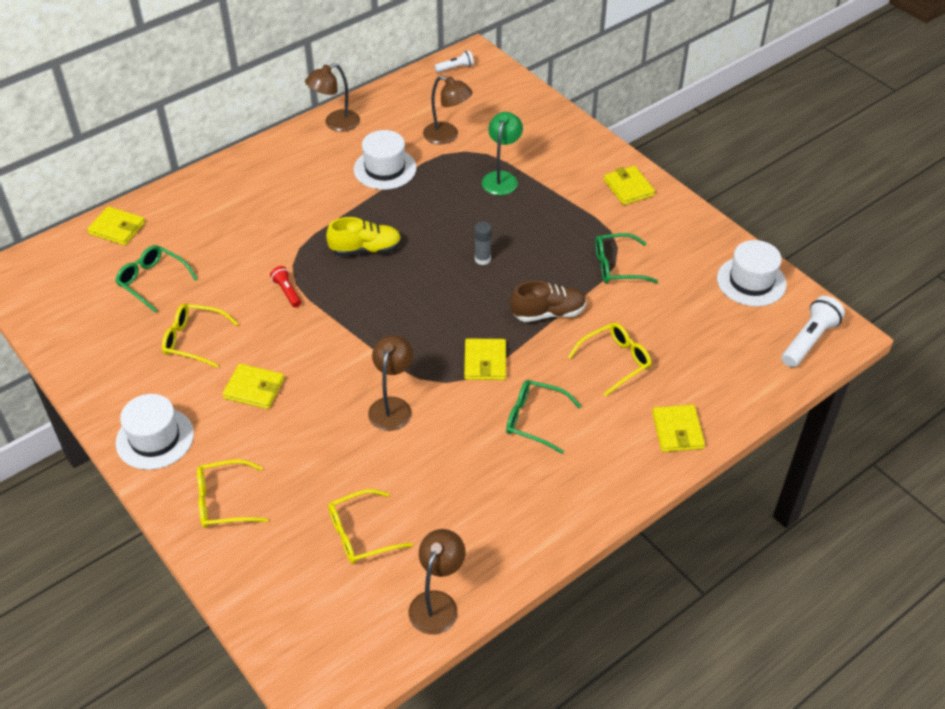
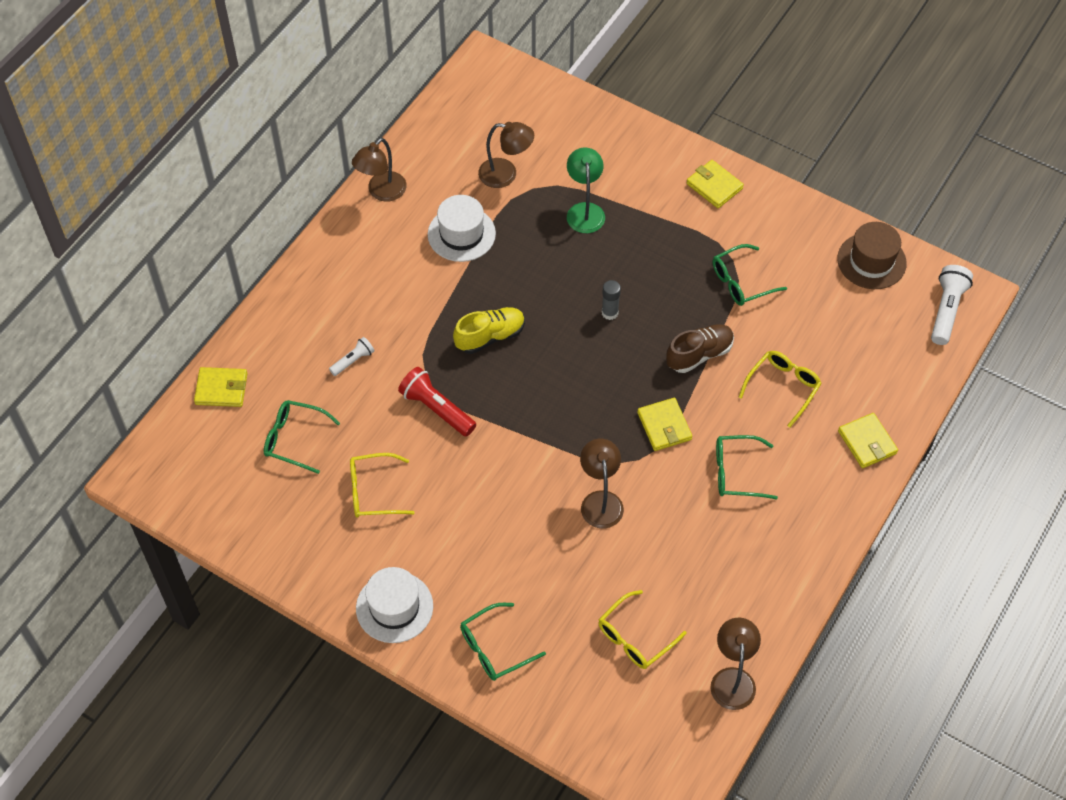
camera: 20 degrees left, 10 degrees up
(224, 501) = (494, 648): yellow glasses -> green glasses
(254, 389) = (461, 525): yellow wallet -> none
(287, 292) = (437, 409): red flashlight -> red flashlight, size x1.73
(455, 68) = (473, 83): white flashlight -> white flashlight (353, 361)
(751, 281) = (871, 261): white hat -> brown hat

